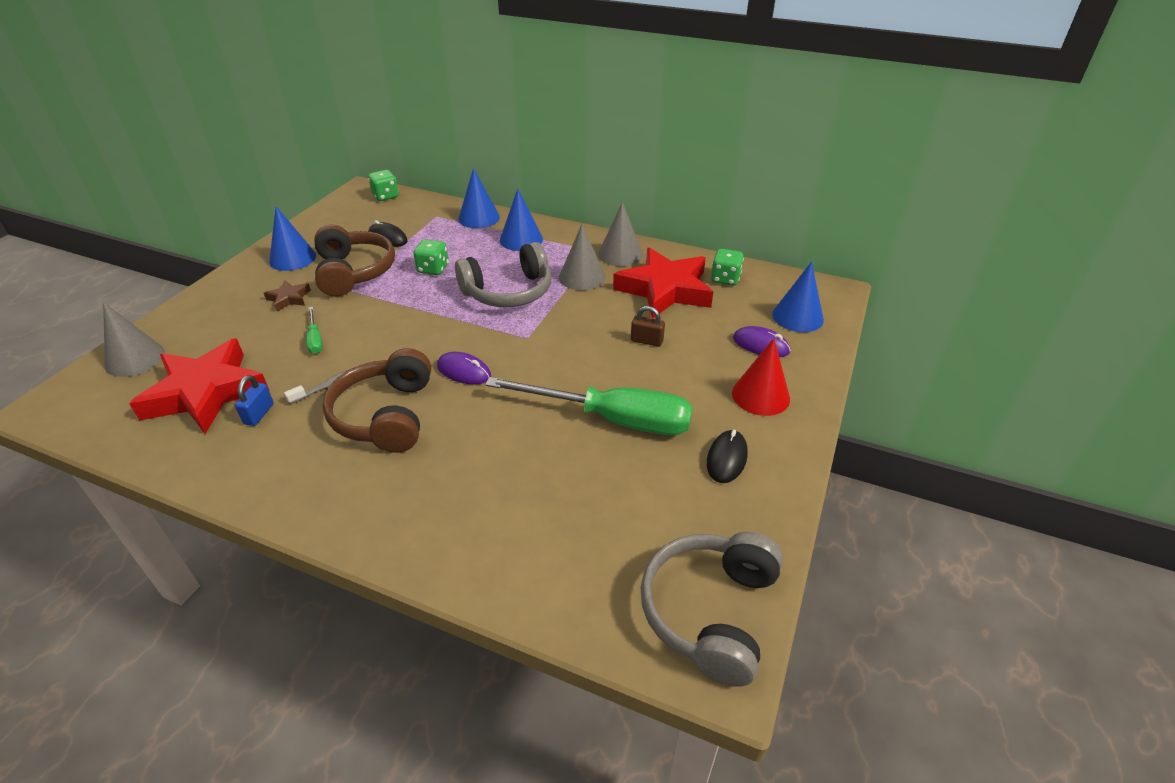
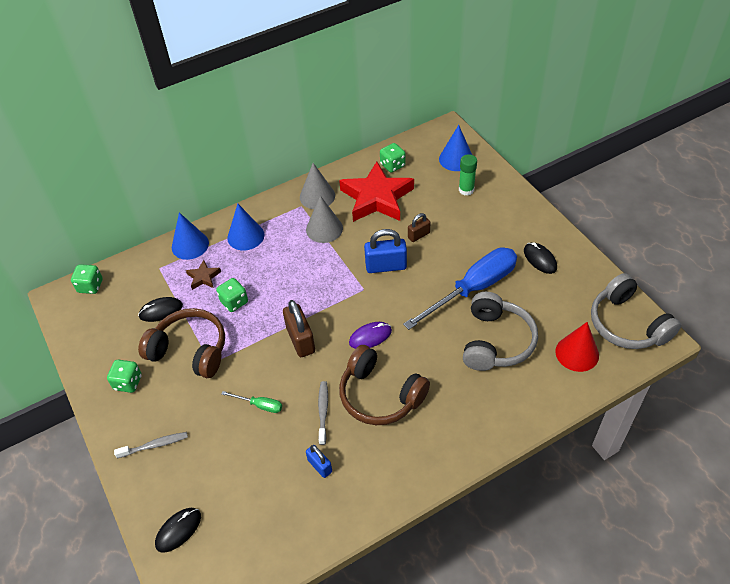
camera: 50 degrees left, 10 degrees up
(135, 359) = (178, 530): grey cone -> black mouse
(206, 392) = (266, 492): red star -> none
(229, 302) = (155, 445): none -> grey toothbrush
(289, 298) = (188, 404): brown star -> brown star (203, 277)
(292, 258) = (128, 382): blue cone -> green dice
(419, 327) = (301, 340): none -> brown padlock
(508, 292) = (304, 274): grey headphones -> grey headphones (496, 341)
(575, 338) = (386, 266): none -> blue padlock
(612, 419) = (473, 289): green screwdriver -> blue screwdriver
(760, 395) = (506, 216): red cone -> red cone (577, 353)
(761, 345) = (466, 190): purple mouse -> green glue stick

